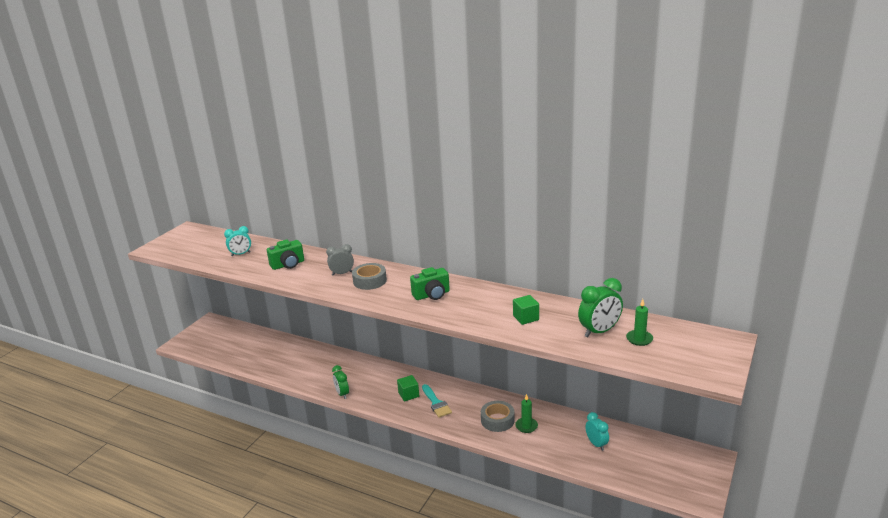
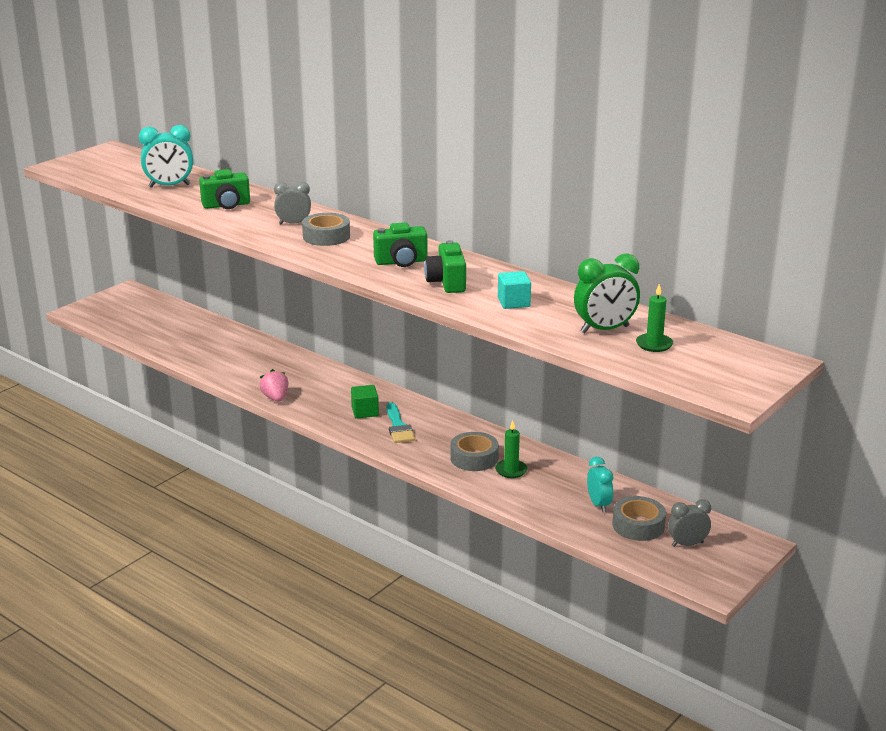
camera: 10 degrees right, 0 degrees up
(241, 254) = (169, 186): turquoise clock -> turquoise clock, size x1.51
(342, 394) = (275, 398): green clock -> pink strawberry
(471, 308) = (447, 282): none -> green camera
(526, 318) = (513, 302): green cube -> turquoise cube
(630, 457) = (638, 525): none -> grey tape
(668, 466) = (687, 544): none -> grey clock

